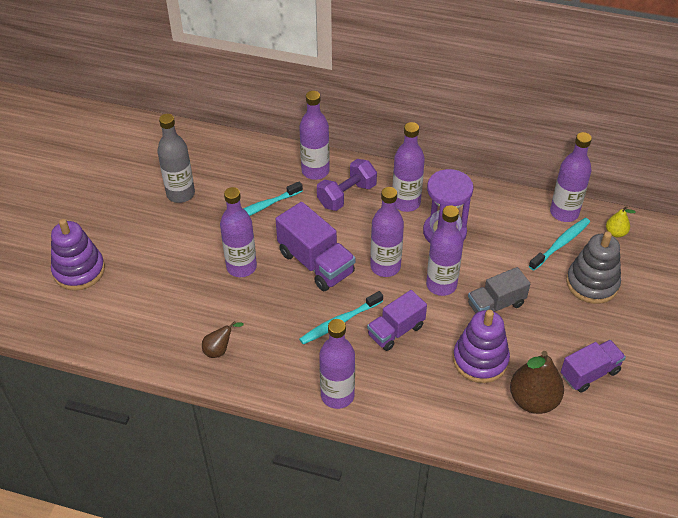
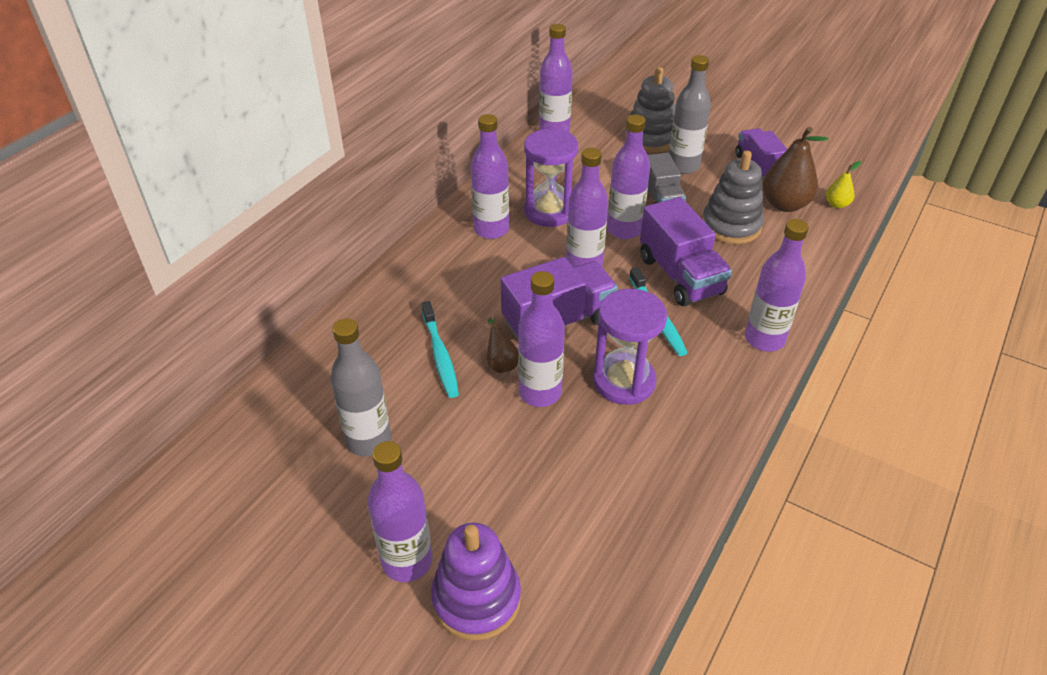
camera: 75 degrees left, 5 degrees down
(219, 350) = (677, 438): brown pear -> brown pear (501, 363)
(265, 311) = (624, 381): none -> purple hourglass
(315, 171) = (399, 293): purple bottle -> purple bottle (407, 561)
(347, 195) = (456, 273): purple dumbbell -> none
(396, 331) = (680, 276): purple truck -> purple truck, size x1.50
(480, 360) = (731, 226): purple stacking toy -> grey stacking toy
(558, 314) = (683, 166): none -> grey bottle
(560, 244) = (594, 143): turquoise toothbrush -> none
(615, 233) = (592, 111): yellow pear -> yellow pear (836, 204)

